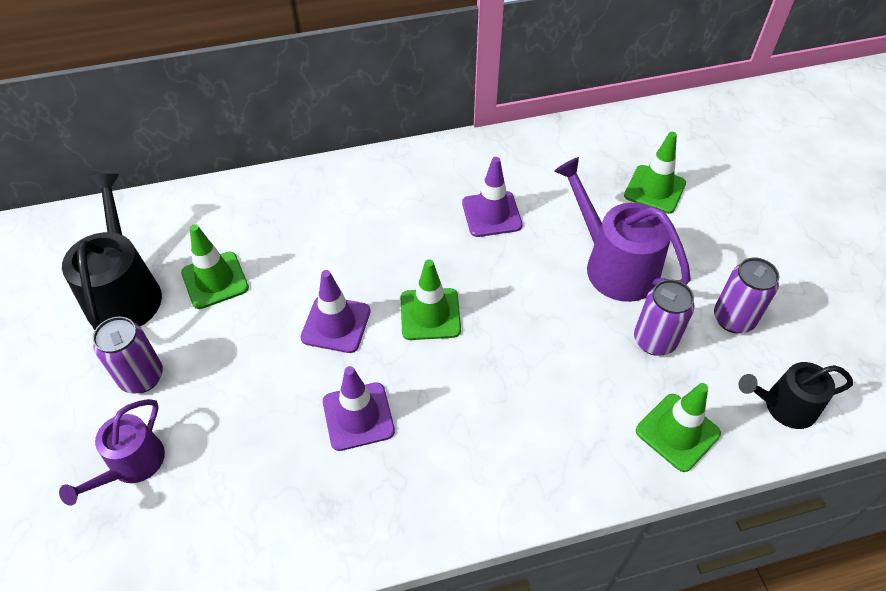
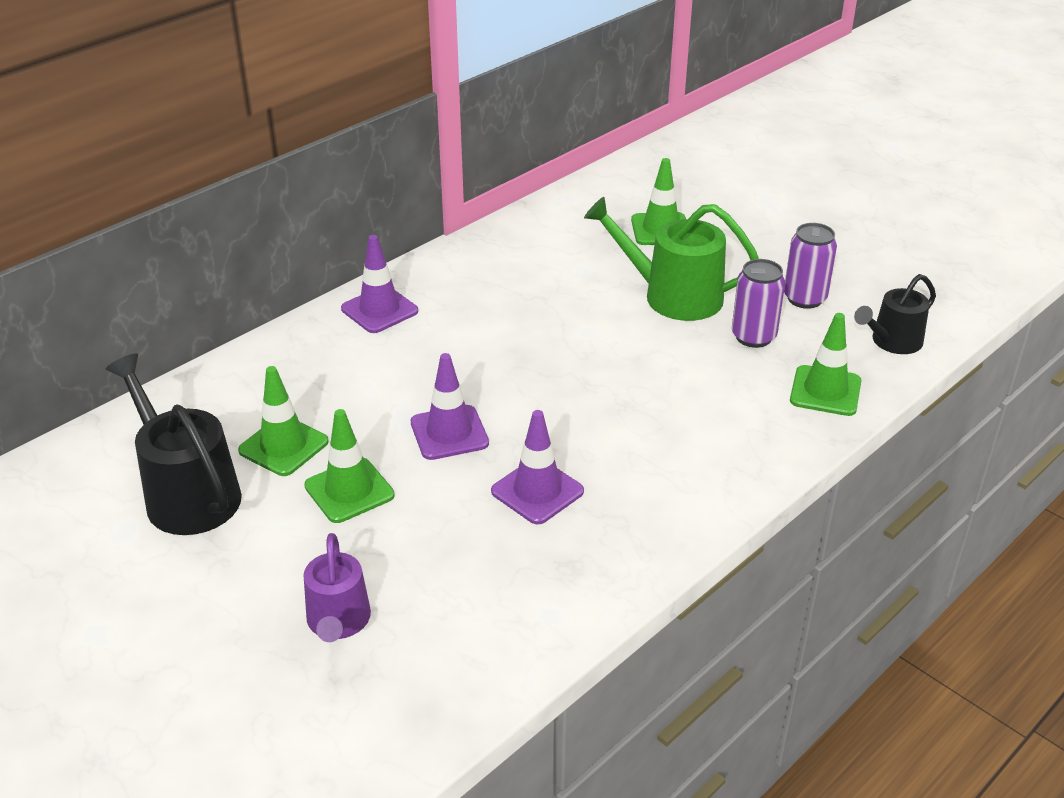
camera: 30 degrees left, 15 degrees down
(142, 377) = (278, 552): purple can -> none
(430, 314) = (536, 391): green traffic cone -> green traffic cone (349, 490)
(491, 214) = (526, 296): purple traffic cone -> purple traffic cone (379, 310)
(614, 265) = (673, 296): purple watering can -> green watering can

